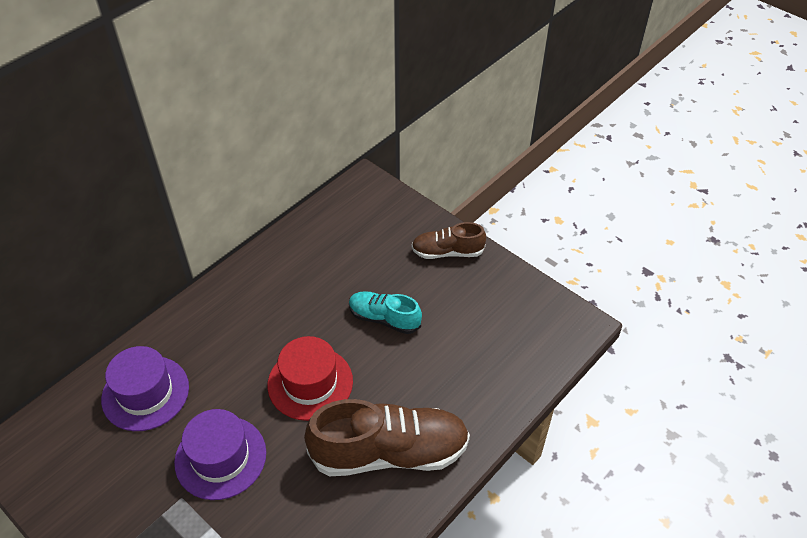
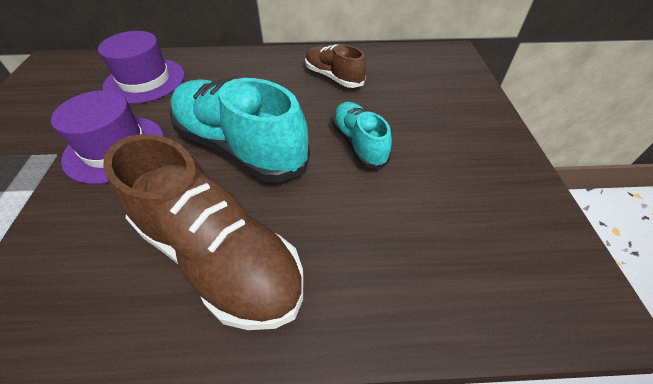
camera: 45 degrees right, 0 degrees up
(310, 383) = (240, 147): red hat -> turquoise shoe
(447, 252) = (480, 132): brown shoe -> brown shoe (333, 77)

